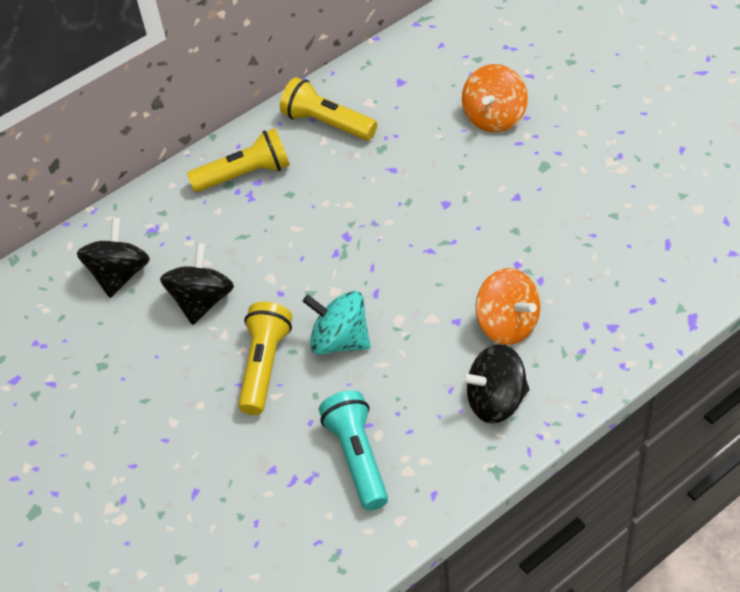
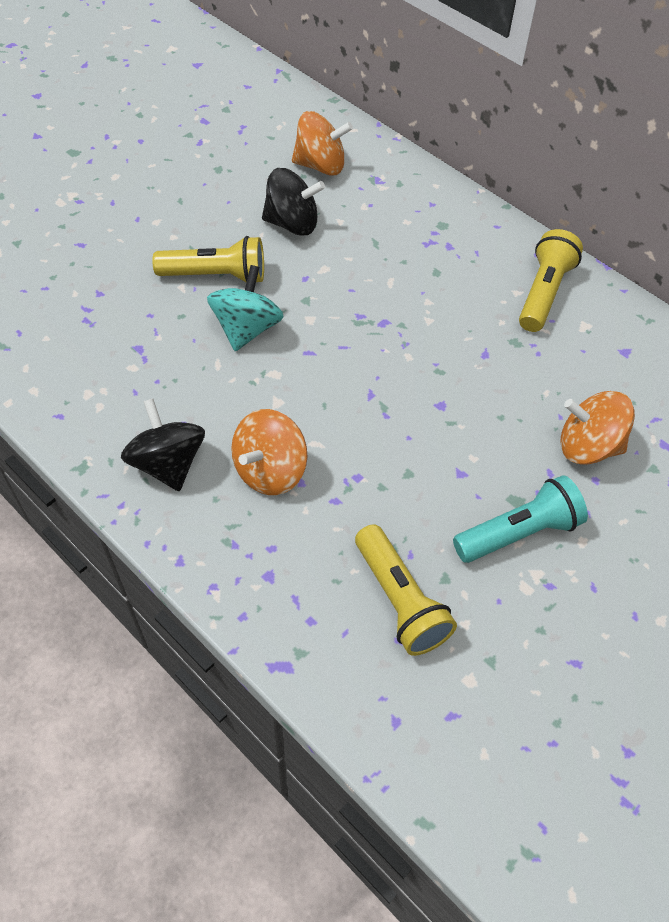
camera: 75 degrees right, 5 degrees up
(120, 274) = (320, 165): black spinning top -> orange spinning top
(245, 174) = (457, 236): yellow flashlight -> yellow flashlight (400, 601)
(357, 457) = (107, 353): turquoise flashlight -> turquoise flashlight (519, 532)

